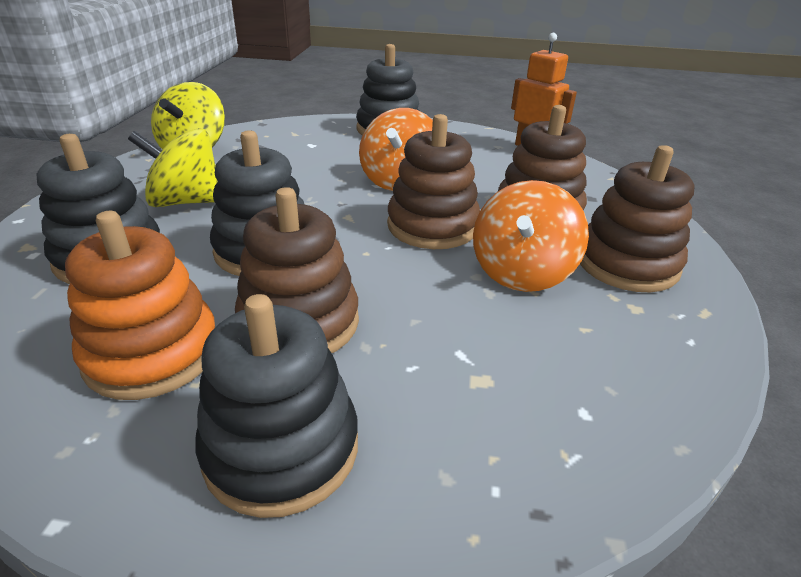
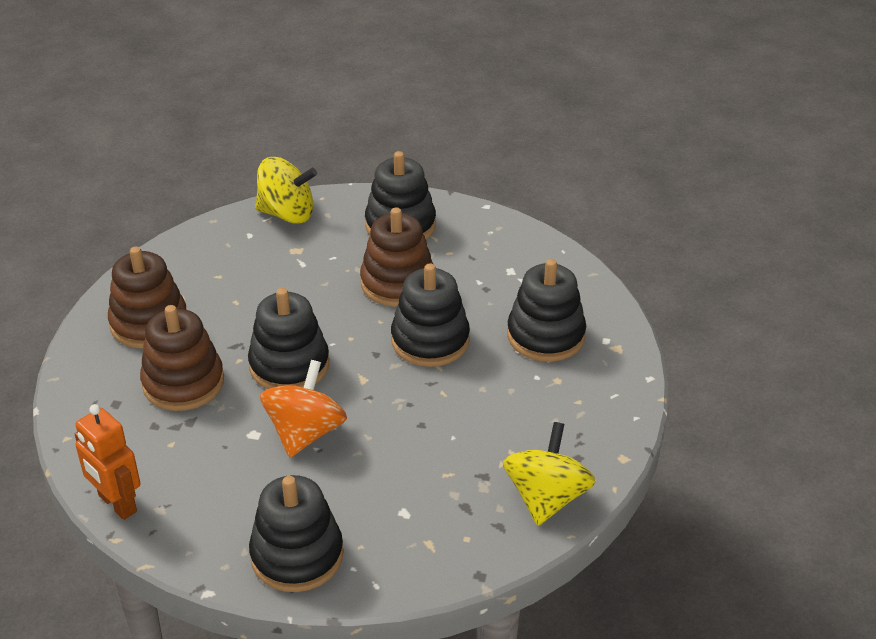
camera: 175 degrees left, 5 degrees up
(152, 353) = (479, 267): orange stacking toy -> none
(186, 202) = (515, 400): yellow spinning top -> yellow spinning top (287, 214)
(432, 226) = (289, 365): brown stacking toy -> black stacking toy
(521, 272) = (236, 317): orange spinning top -> none

